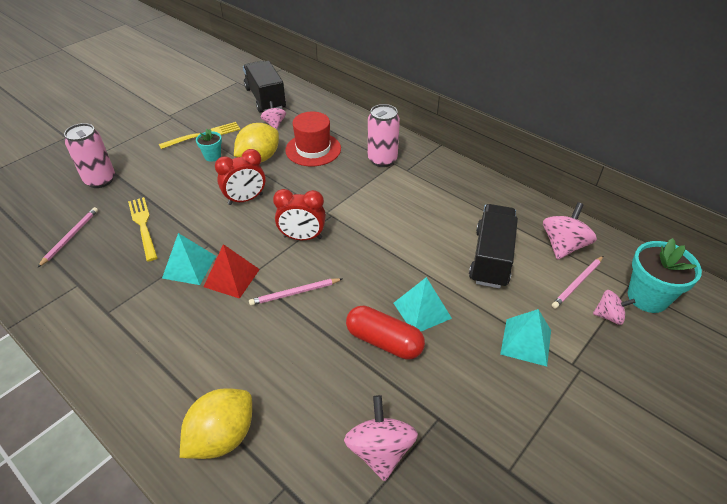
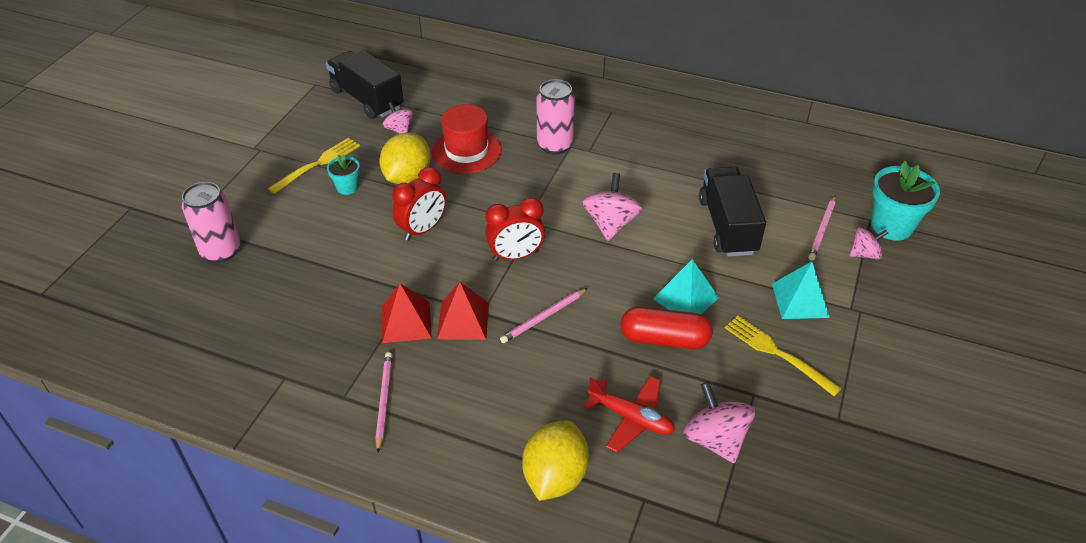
camera: 20 degrees left, 0 degrees up
(70, 237) = (234, 328): pink pencil -> pink pencil (384, 401)
(143, 225) = (317, 291): yellow fork -> yellow fork (776, 353)
(189, 267) = (406, 322): turquoise pyramid -> red pyramid
(317, 404) = (631, 418): none -> red plane
(563, 246) = (792, 195): pink spinning top -> pink spinning top (611, 224)

